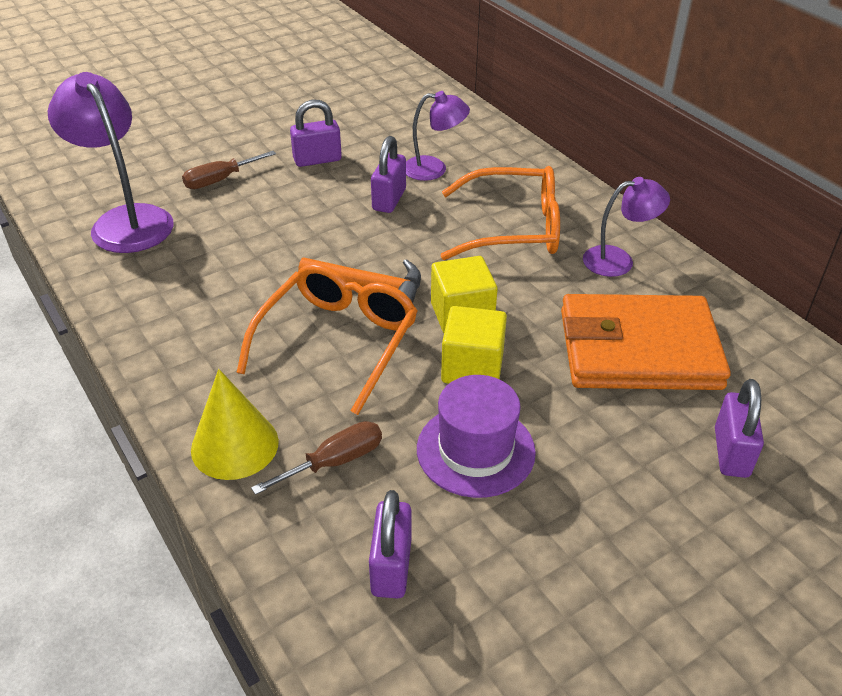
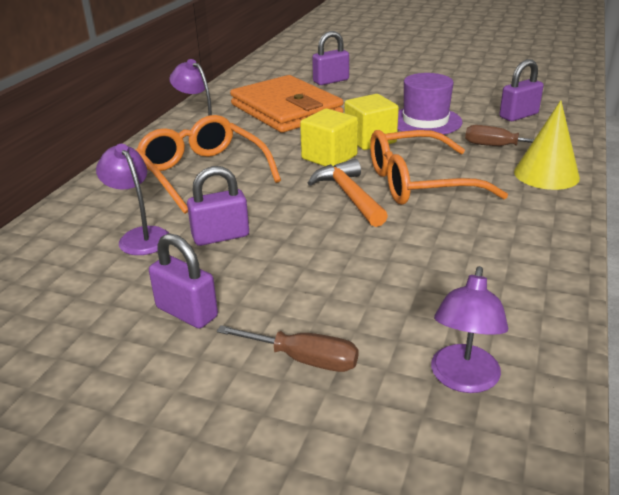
camera: 125 degrees left, 10 degrees down
(126, 220) = (463, 379): purple lamp -> purple lamp, size x0.59

